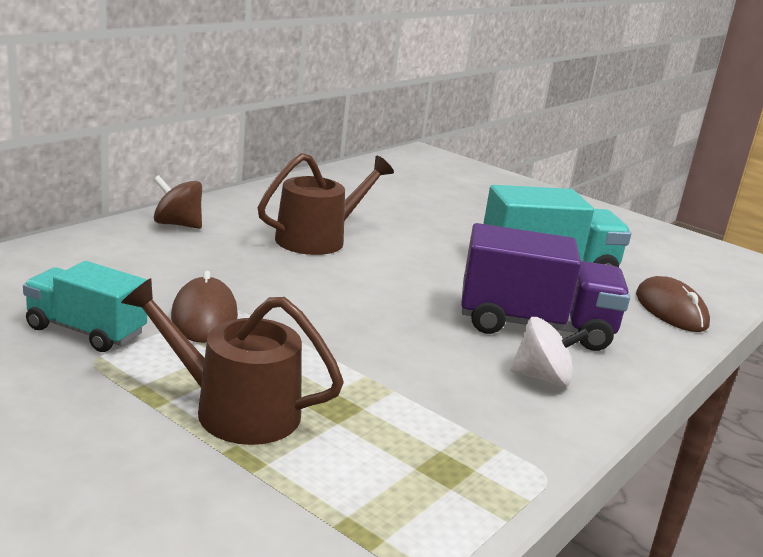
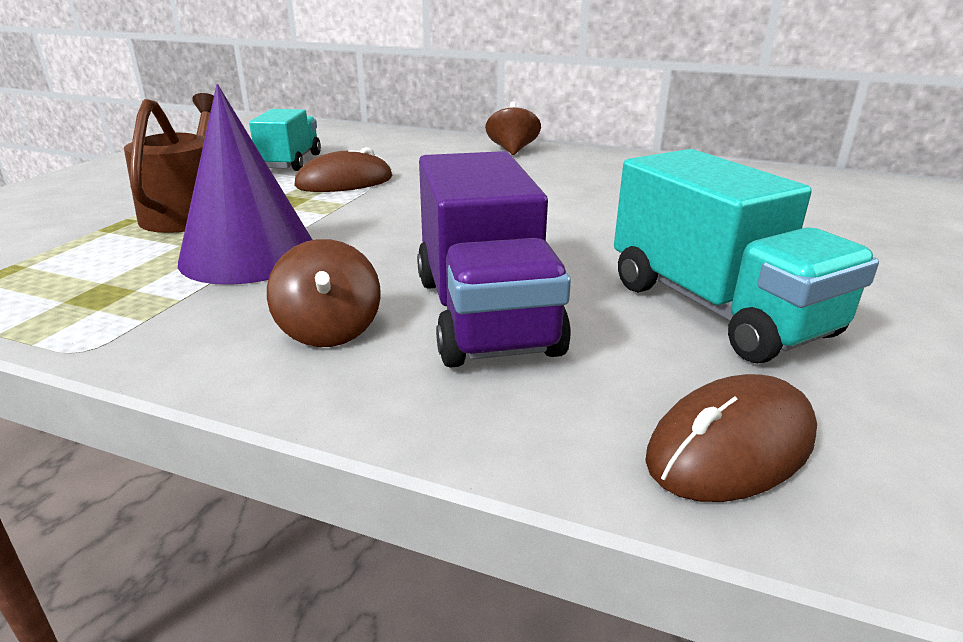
camera: 75 degrees right, 5 degrees up
(317, 239) = (568, 189): brown watering can -> none
(388, 390) = (249, 255): none -> purple cone
(542, 377) = (329, 330): white spinning top -> brown spinning top

